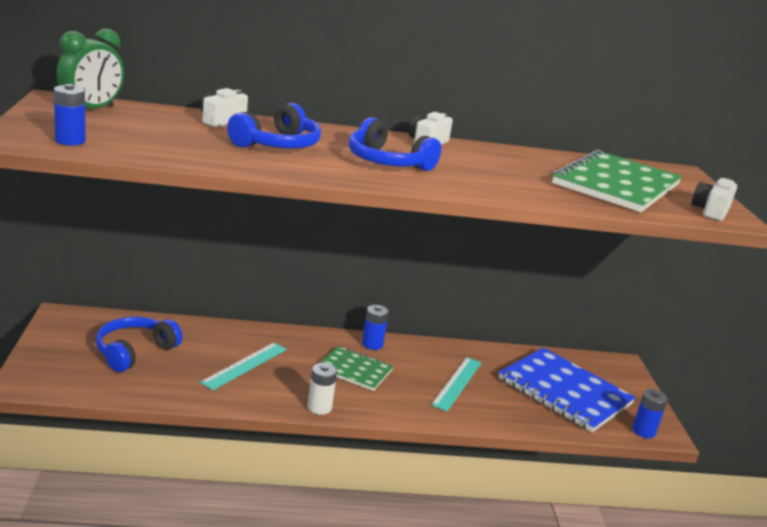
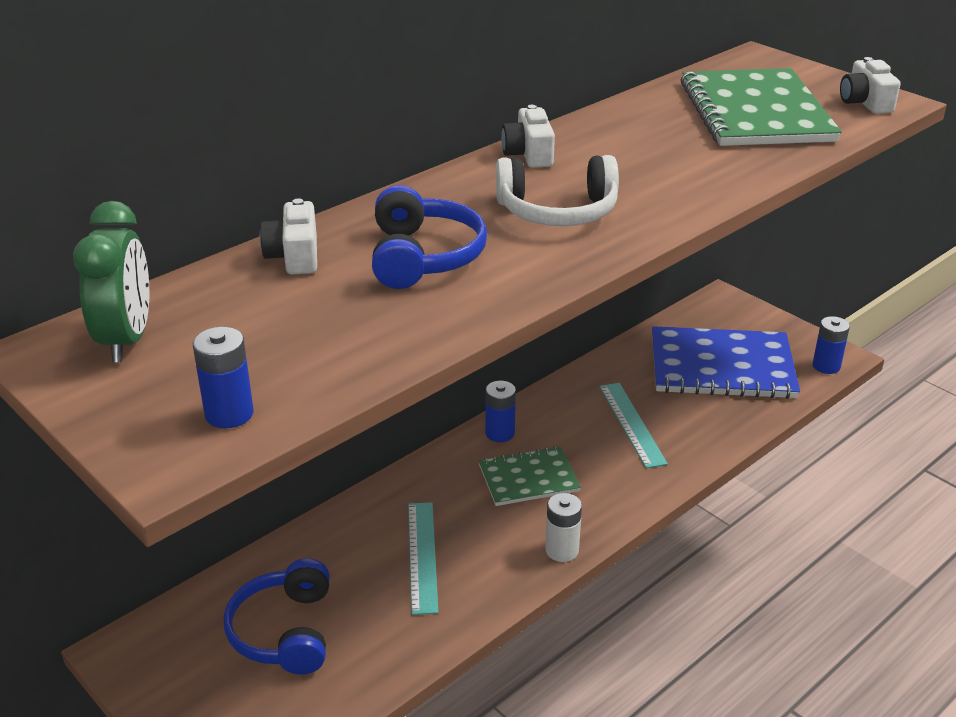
camera: 35 degrees left, 10 degrees up
(387, 162) = (557, 211): blue headphones -> white headphones

